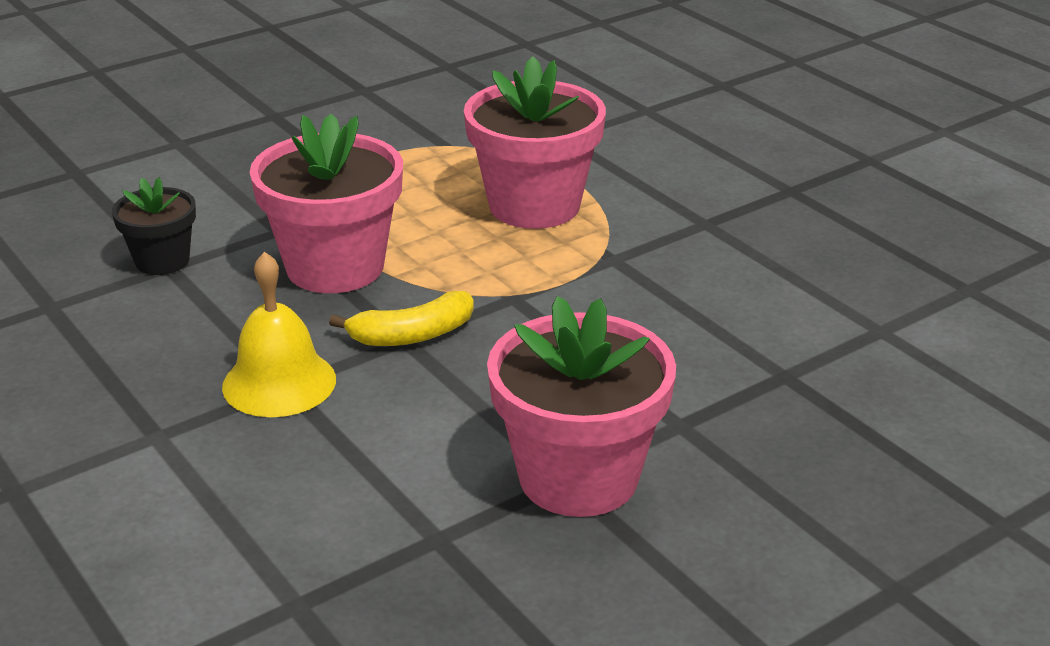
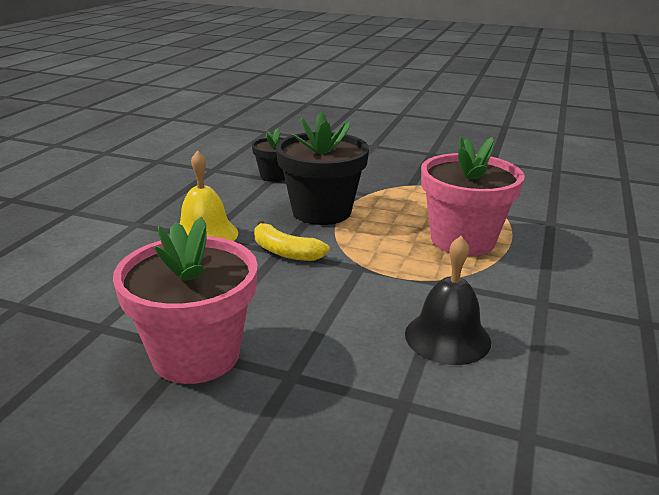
camera: 55 degrees right, 5 degrees down
(335, 267) = (321, 211): pink flower pot -> black flower pot
(708, 303) = (447, 337): none -> black bell

